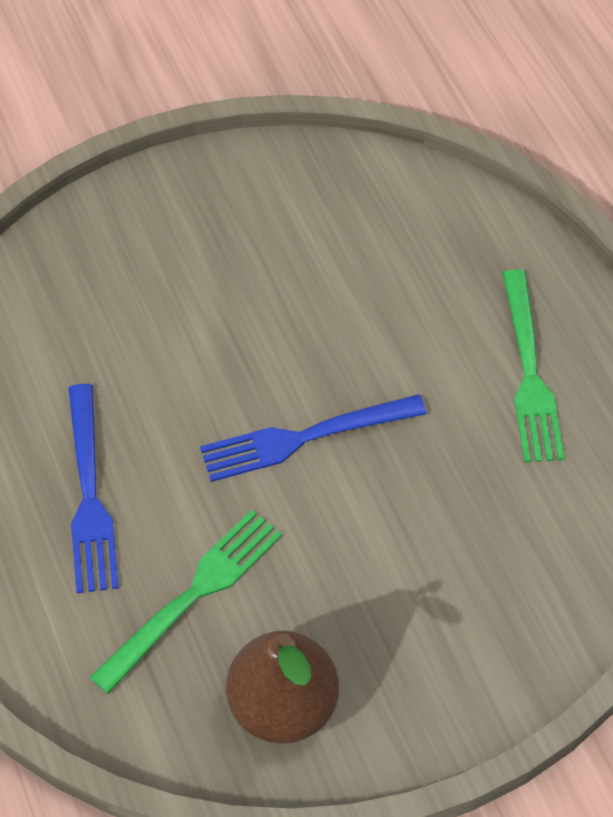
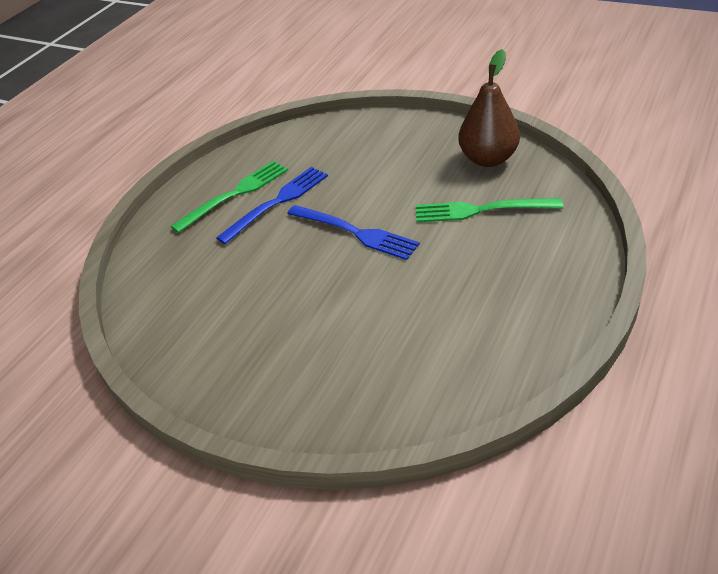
camera: 125 degrees left, 15 degrees down
(90, 496) = (484, 275): blue fork -> blue fork (277, 202)

